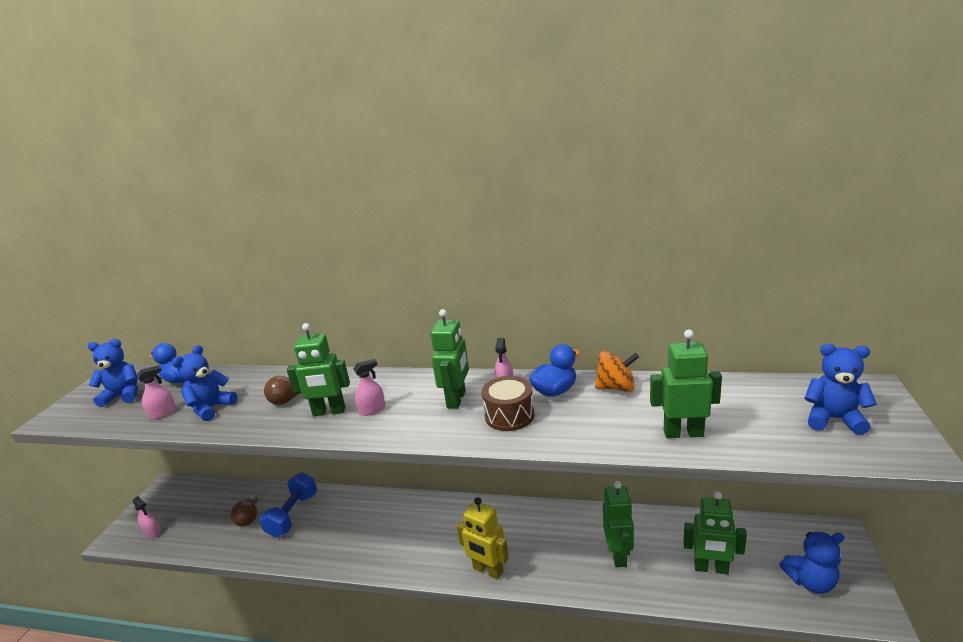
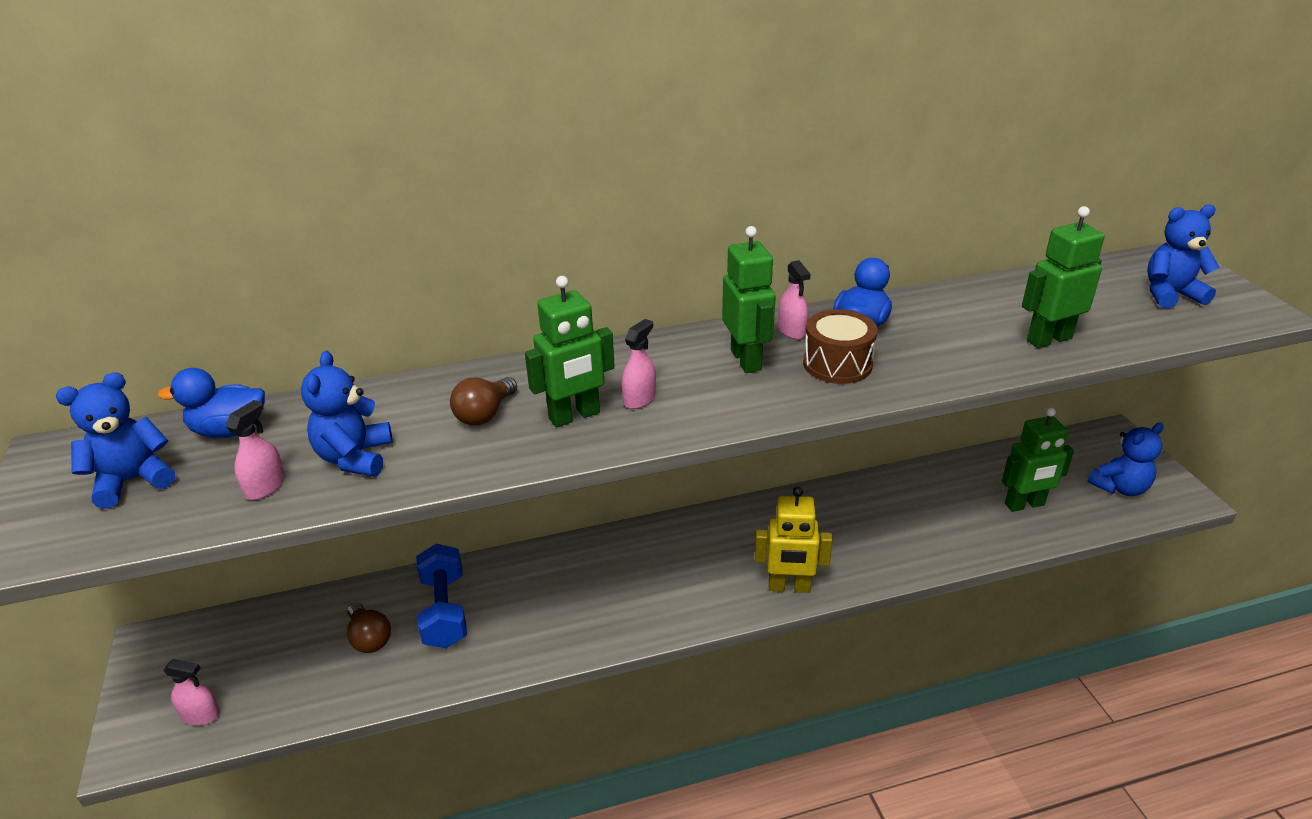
camera: 30 degrees left, 10 degrees up
(616, 387) = (929, 306): orange spinning top -> none
(618, 555) = (923, 521): green robot -> none

